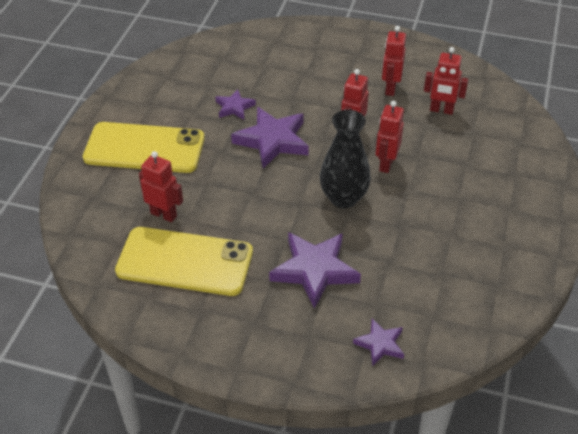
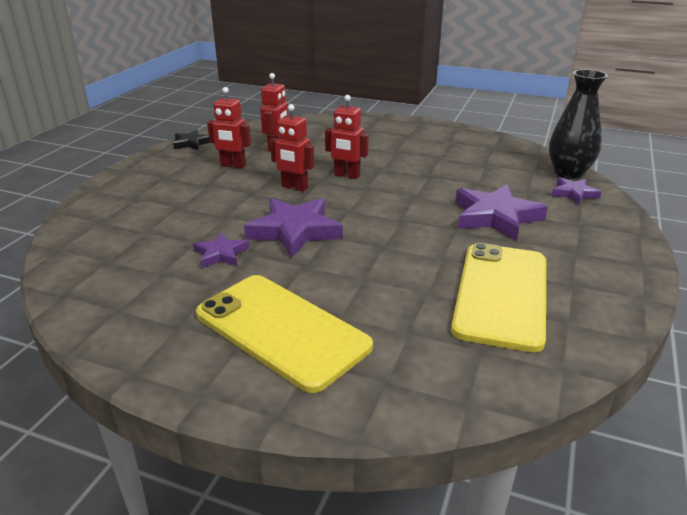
camera: 85 degrees left, 15 degrees down
(144, 148) = (281, 330): yellow phone -> yellow phone turned 60 degrees counterclockwise
(164, 214) = (420, 311): red robot -> none
(343, 198) = (393, 197): black vase -> black vase (568, 173)
(435, 54) = (191, 143): none -> black star

